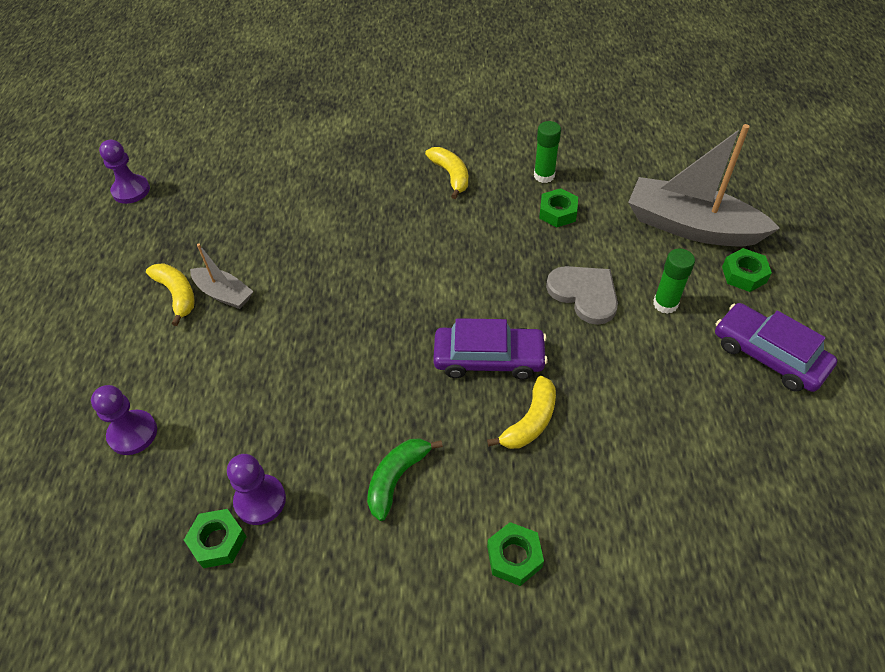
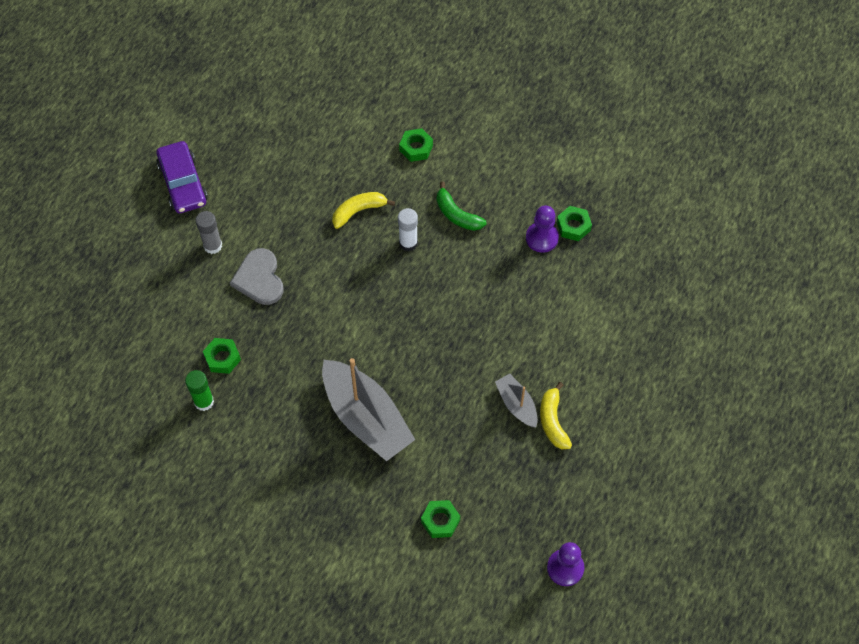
camera: 155 degrees left, 10 degrees up
(133, 433) = (609, 317): purple pawn -> none
(397, 478) = (457, 215): green banana -> green banana turned 75 degrees clockwise
(440, 410) = (408, 243): none -> white glue stick
(451, 175) = (279, 442): yellow banana -> none
(489, 359) = (357, 262): purple car -> none
(665, 304) = (213, 246): green glue stick -> grey glue stick
(691, 226) = (137, 296): grey boat -> grey boat (366, 418)
(744, 274) = (140, 241): green nut -> green nut (440, 521)

